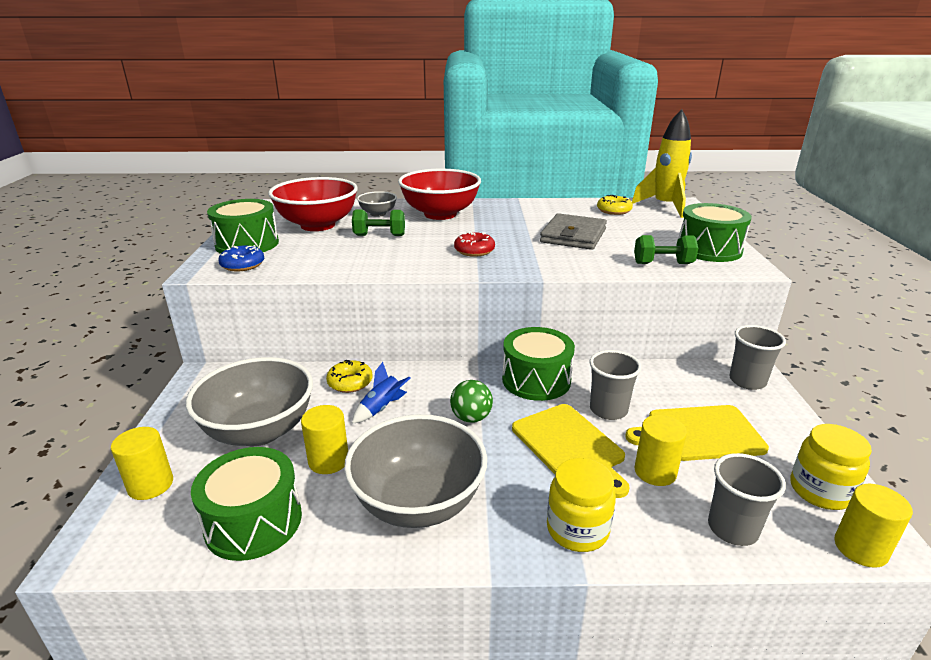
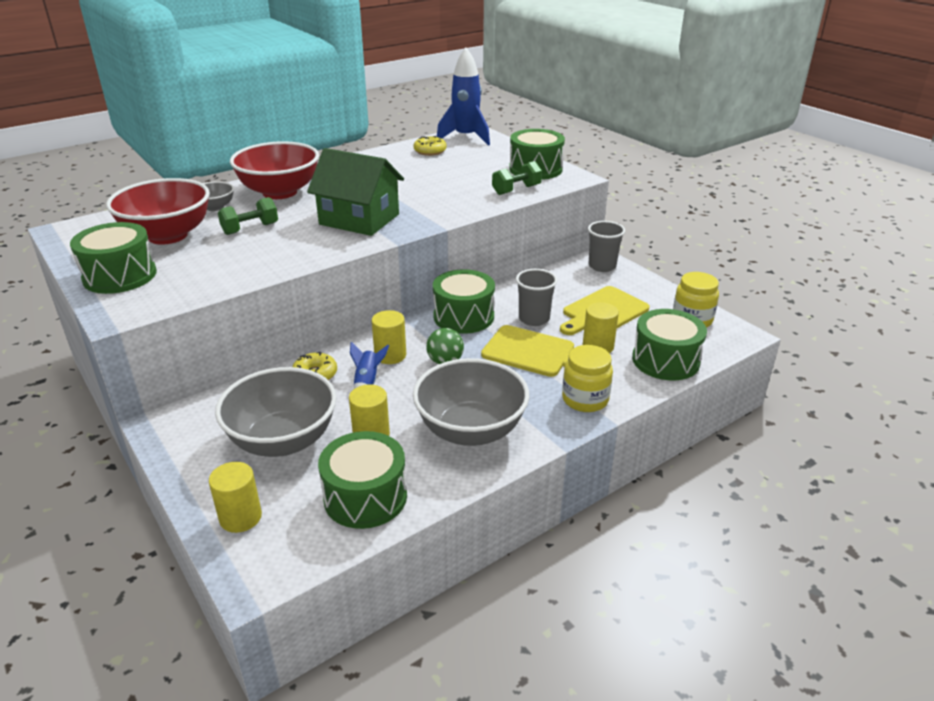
camera: 35 degrees left, 5 degrees up
(243, 265) = (152, 296): blue donut -> none
(474, 251) = (359, 219): red donut -> green house
(573, 236) = (424, 183): grey wallet -> none
(665, 206) = (466, 138): yellow rocket -> blue rocket
(732, 529) = (665, 360): grey cup -> green drum
(860, 548) = (731, 342): yellow cylinder -> yellow cylinder (390, 355)

